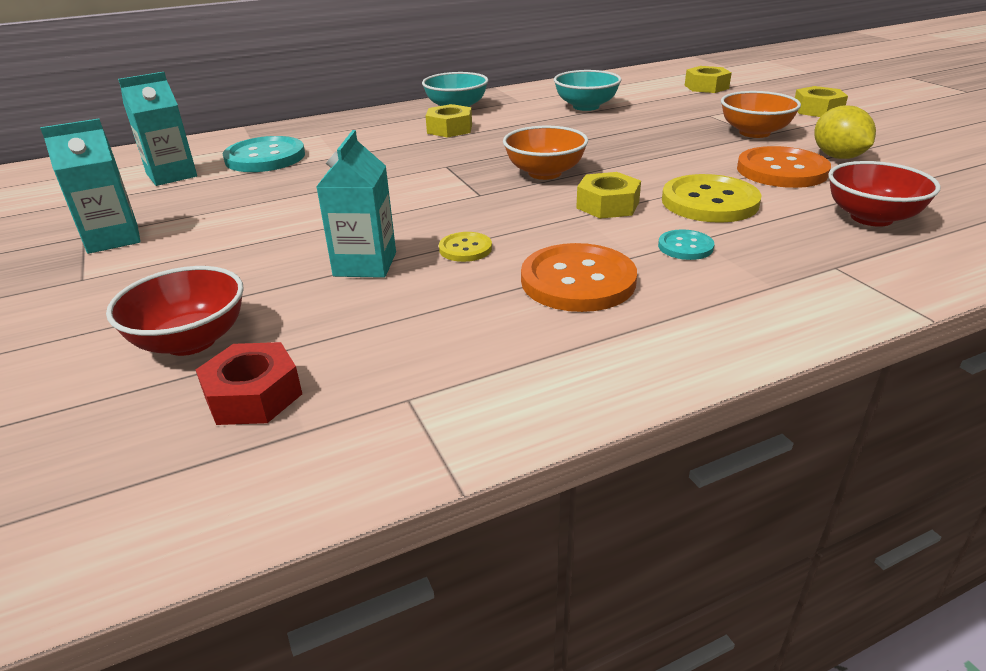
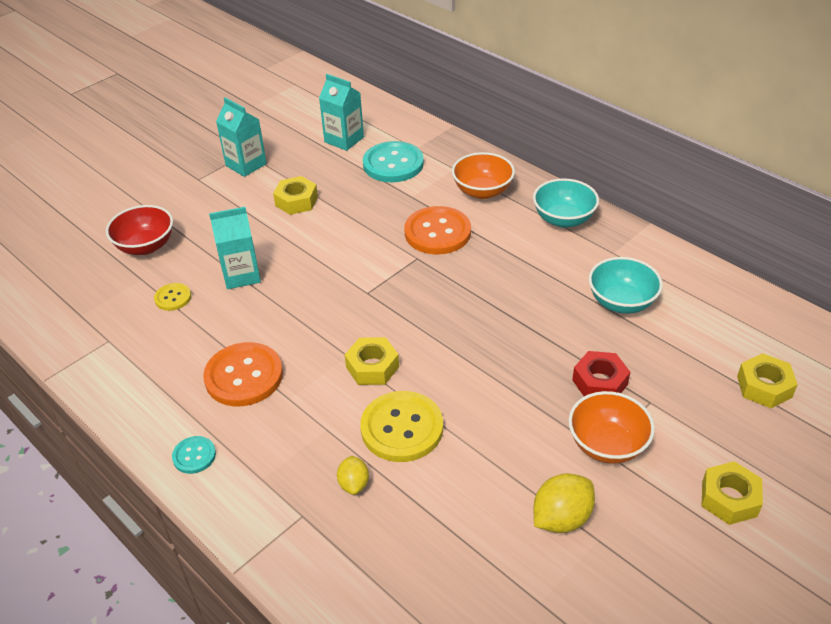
camera: 70 degrees right, 10 degrees up
(253, 395) = (104, 287): red nut -> red nut (599, 382)
(449, 129) = (504, 233): yellow nut -> yellow nut (296, 201)
(465, 249) = (275, 312): yellow button -> yellow button (173, 298)
(544, 173) = (425, 316): orange bowl -> orange bowl (482, 191)
(685, 247) = (311, 423): turquoise button -> turquoise button (194, 456)
(782, 170) = (500, 473): orange button -> orange button (437, 232)
(788, 233) = (354, 484): none -> yellow lemon
(871, 218) = (406, 542): red bowl -> none

